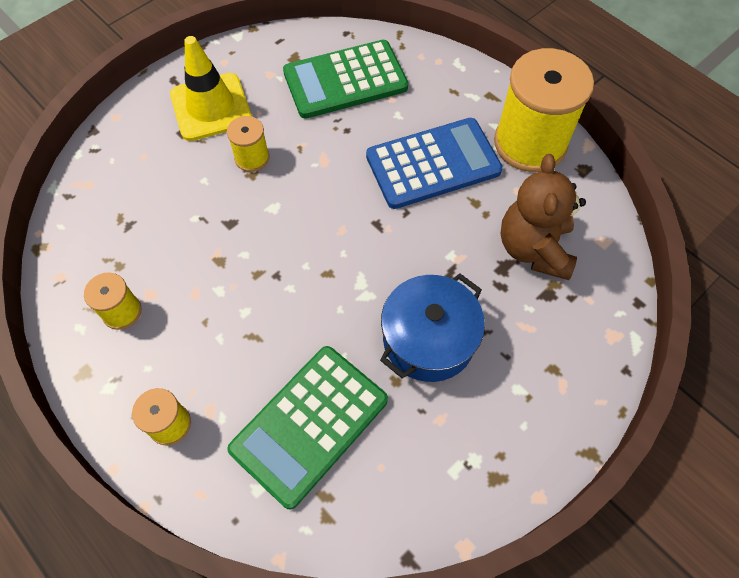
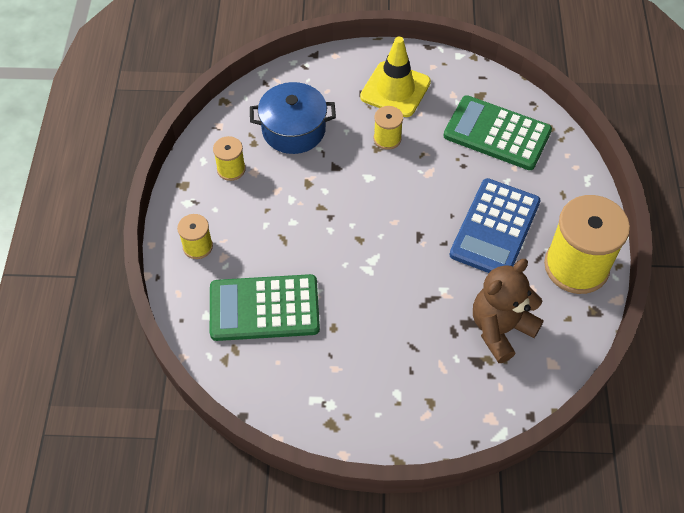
camera: 45 degrees right, 5 degrees down
(428, 339) = (376, 323): blue pot -> blue pot (293, 130)
(433, 164) = (494, 228): blue calculator -> blue calculator turned 90 degrees clockwise

